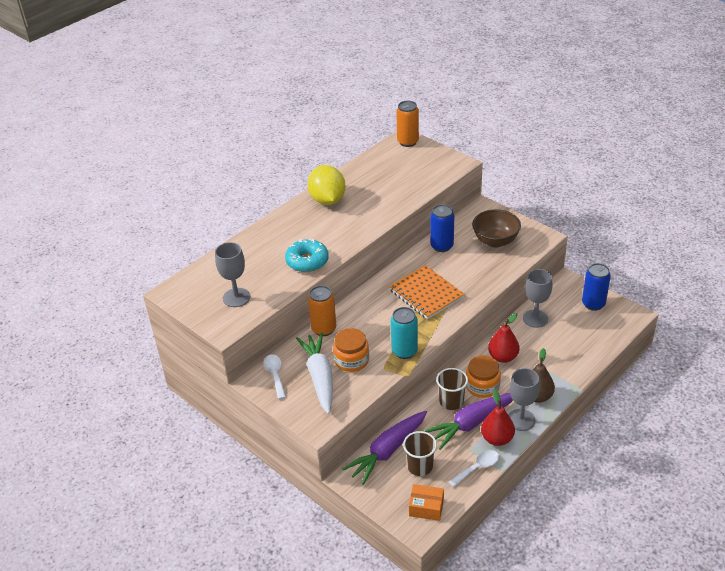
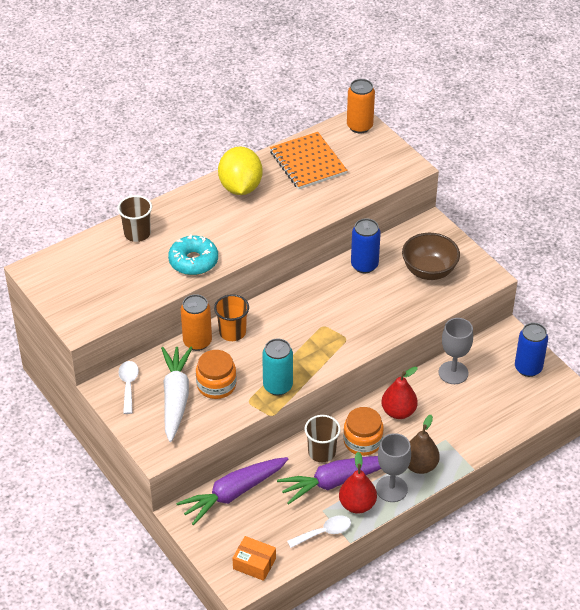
camera: 10 degrees right, 5 degrees up
(236, 297) = (103, 290): grey goblet -> none
(351, 316) = (232, 332): none -> orange cup
(420, 466) = (262, 518): brown cup -> brown cup (137, 233)
(426, 294) = (325, 322): orange notebook -> orange notebook (307, 163)

